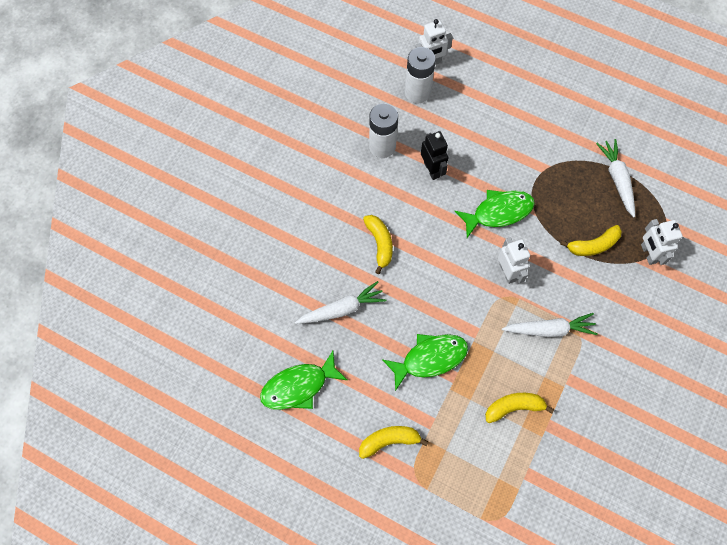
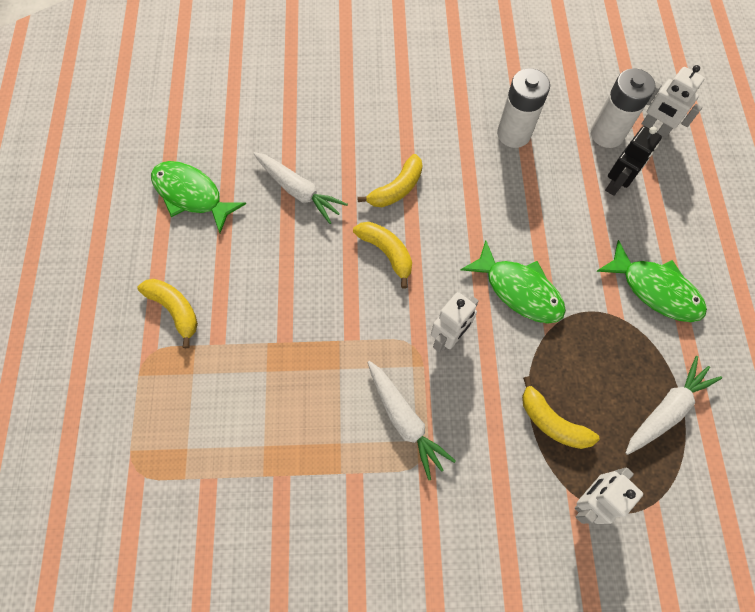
camera: 60 degrees right, 0 degrees up
(430, 358) = (292, 304): green fish -> green fish (655, 290)
(432, 169) = (522, 195): black robot -> black robot (616, 184)
(513, 407) = (282, 425): yellow banana -> yellow banana (386, 252)

